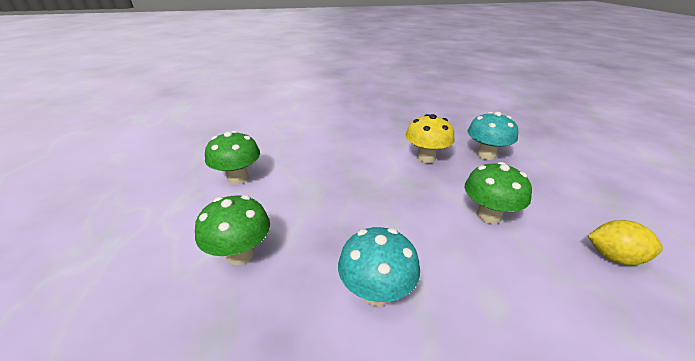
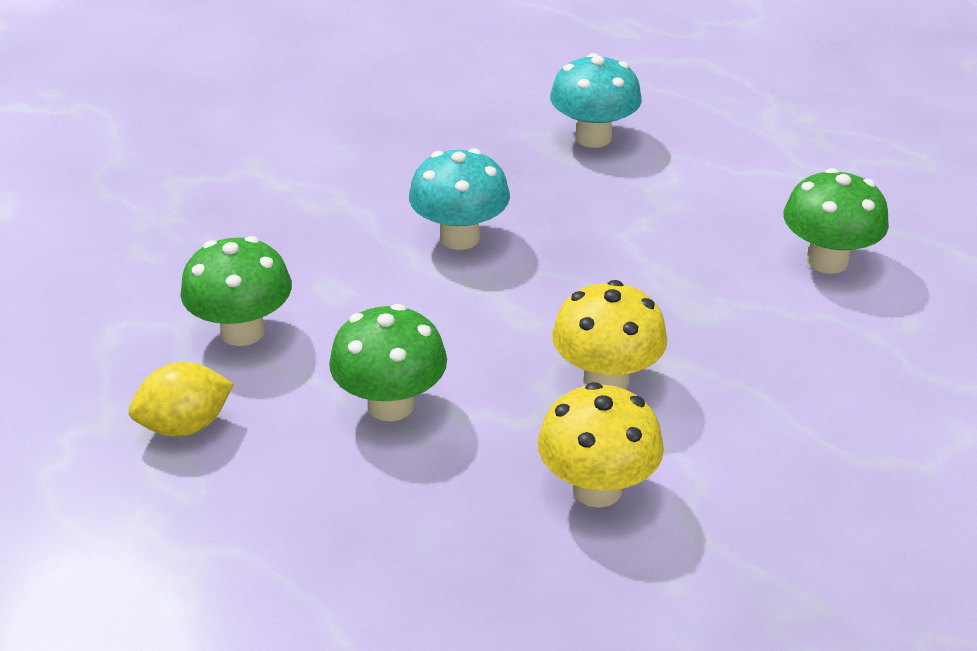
camera: 140 degrees right, 5 degrees up
(240, 254) = (644, 195): green mushroom -> green mushroom (243, 331)
(385, 182) = (606, 380): none -> yellow mushroom
(486, 155) = (480, 580): turquoise mushroom -> turquoise mushroom (593, 137)

